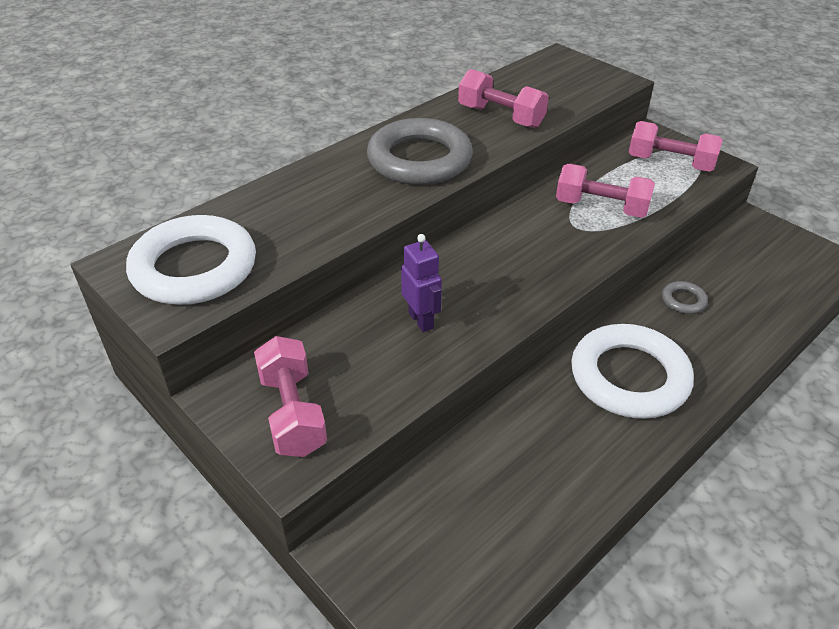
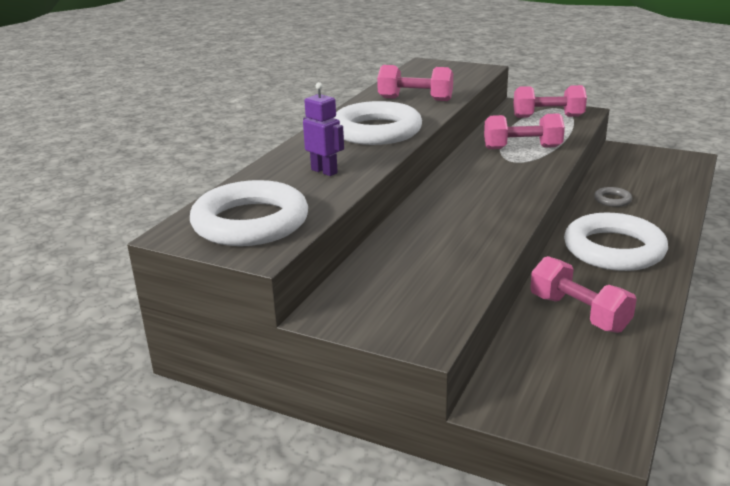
camera: 20 degrees left, 15 degrees down
(292, 413) = (396, 309): pink dumbbell -> pink dumbbell (578, 313)
(419, 159) = (376, 131): grey ring -> white ring
(421, 320) = (448, 234): purple robot -> purple robot (324, 171)

